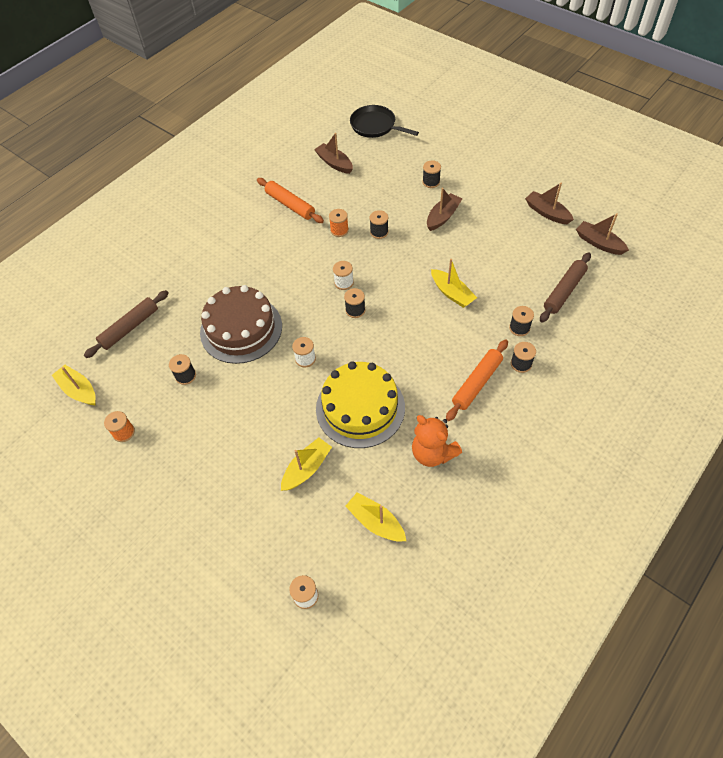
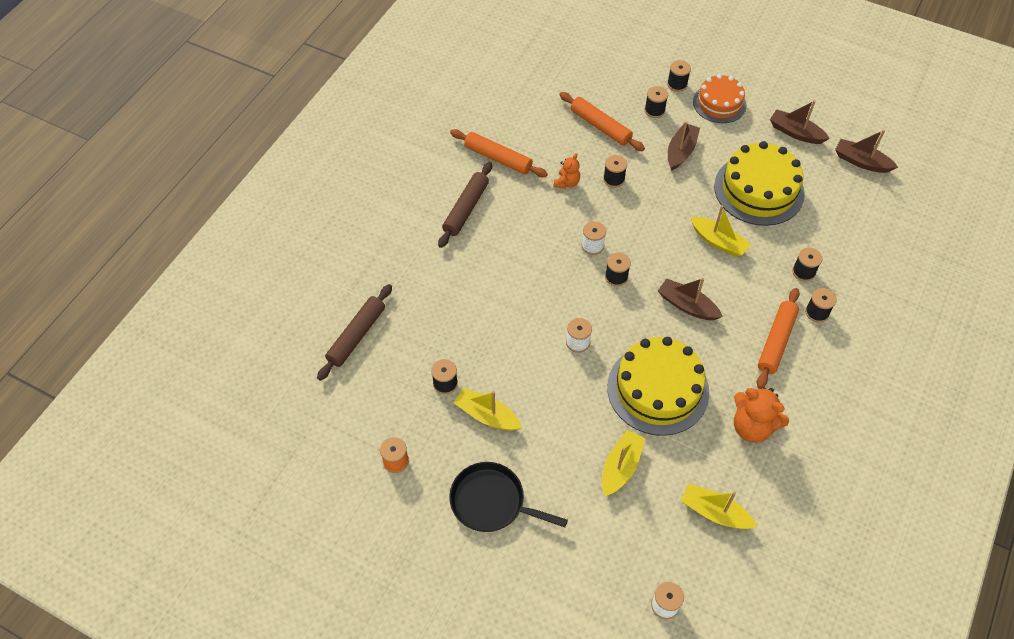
camera: 15 degrees left, 0 degrees up
(79, 390) = (322, 420): yellow boat -> yellow boat (487, 415)
(241, 329) = (491, 318): brown cake -> none
(334, 163) = (534, 99): brown boat -> brown boat (687, 305)
(339, 230) = (567, 183): orange spool -> orange teddy bear
(375, 126) = (567, 47): black pan -> black pan (491, 502)
(382, 189) = (600, 126): none -> orange rolling pin
(456, 164) = (677, 84): none -> black spool
(488, 182) = (719, 103): none -> orange cake
(500, 255) = (759, 190): none -> yellow cake
(564, 291) = (839, 223): brown rolling pin -> brown rolling pin (466, 209)

